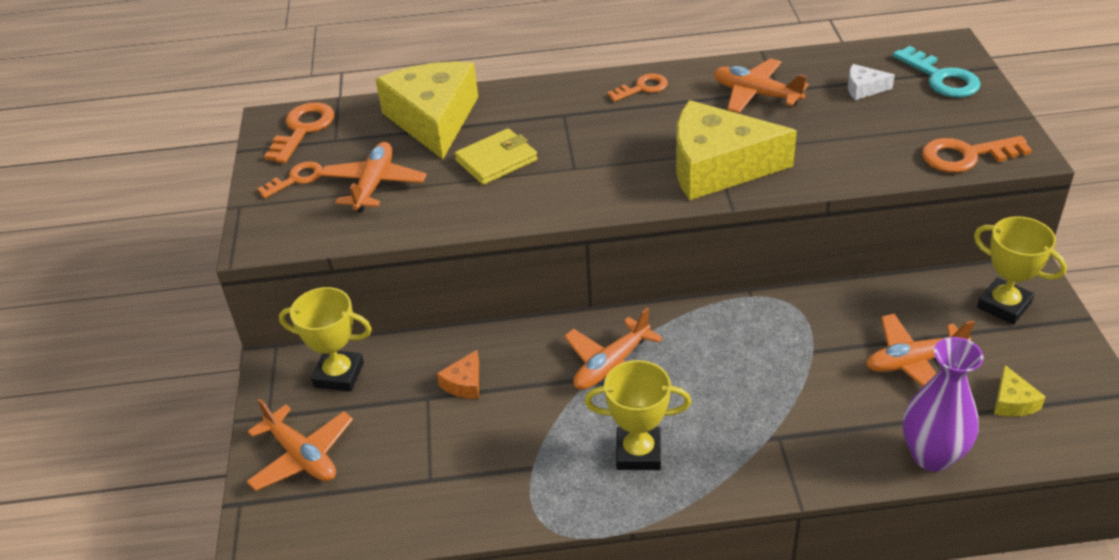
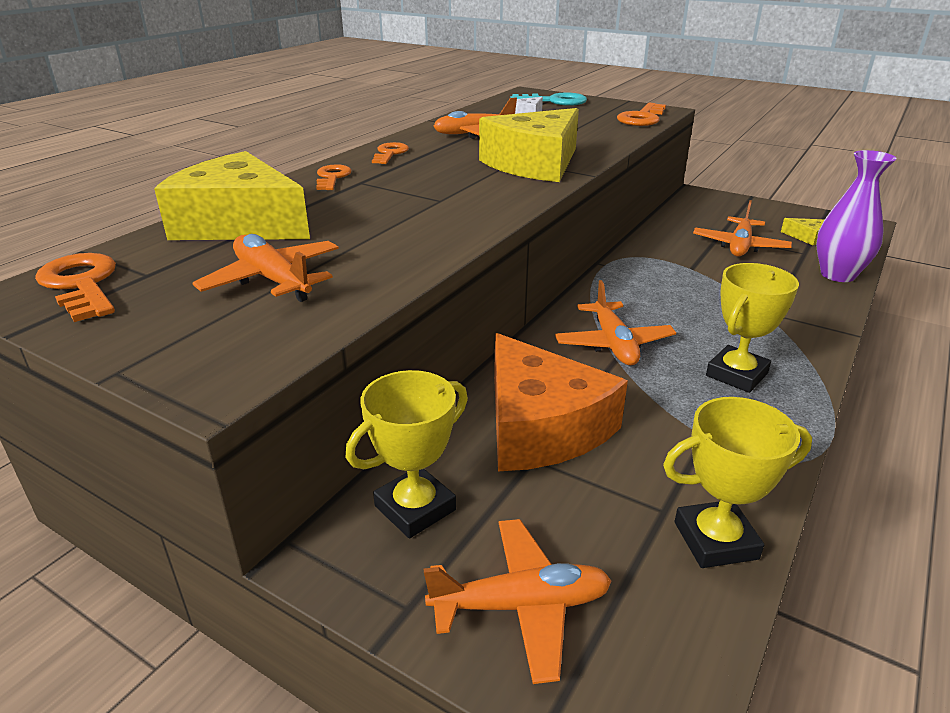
camera: 55 degrees left, 10 degrees down
(296, 179) = (158, 317): orange key -> orange key (332, 177)
(464, 383) = (541, 426): orange cheese -> orange cheese, size x2.48
(496, 160) = (364, 220): yellow wallet -> none
(1004, 305) = (715, 208): yellow trophy -> yellow trophy (715, 540)

